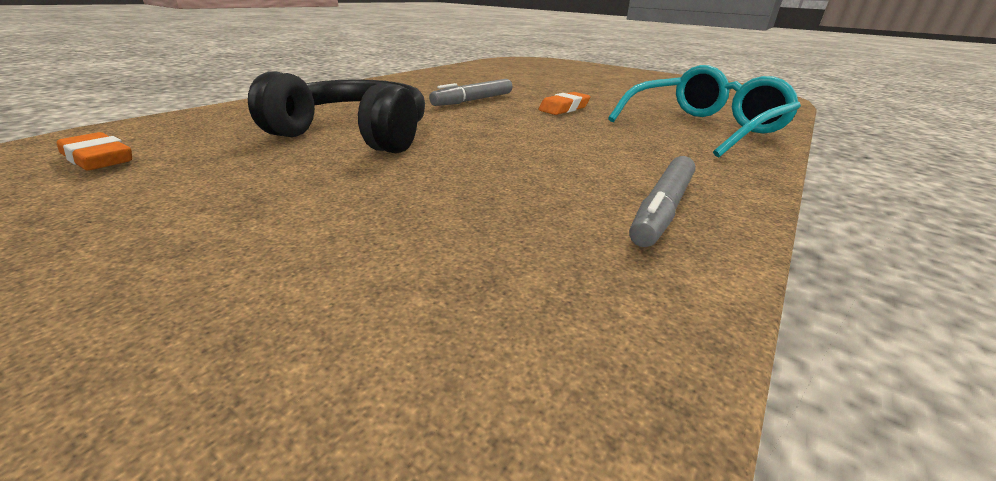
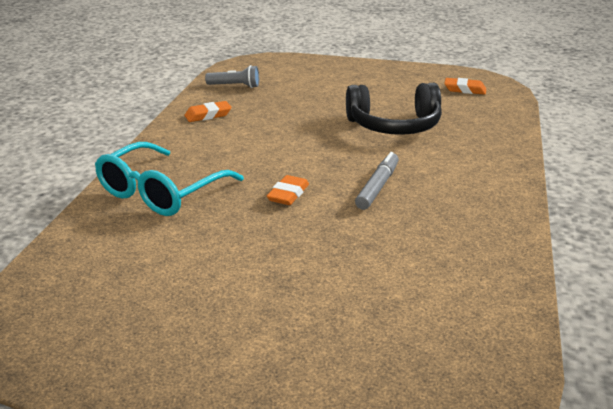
camera: 160 degrees right, 0 degrees up
(580, 298) = (235, 86): none -> grey flashlight
(662, 209) = (208, 115): grey marker -> orange eraser

